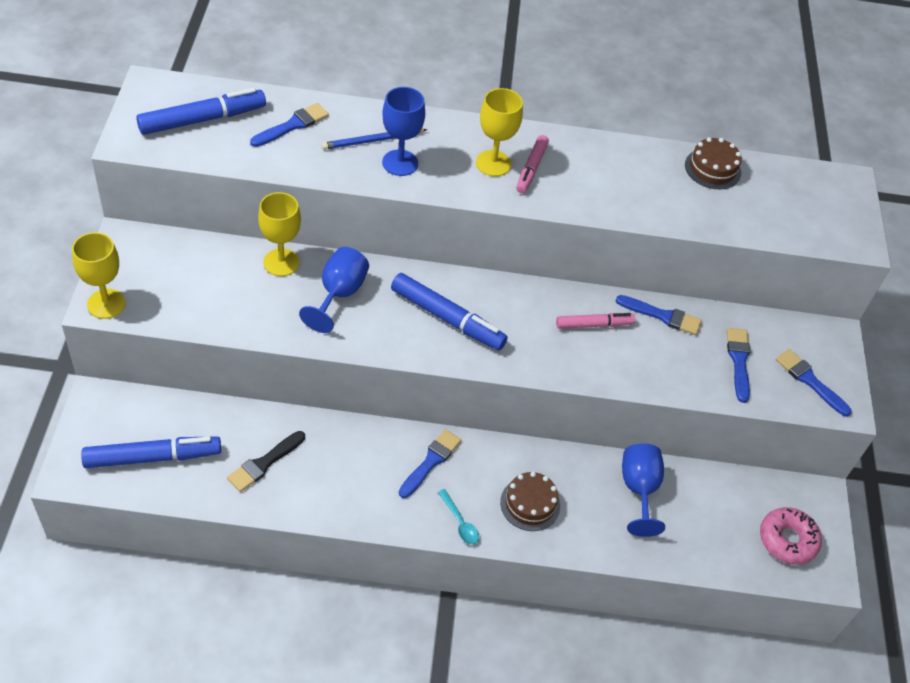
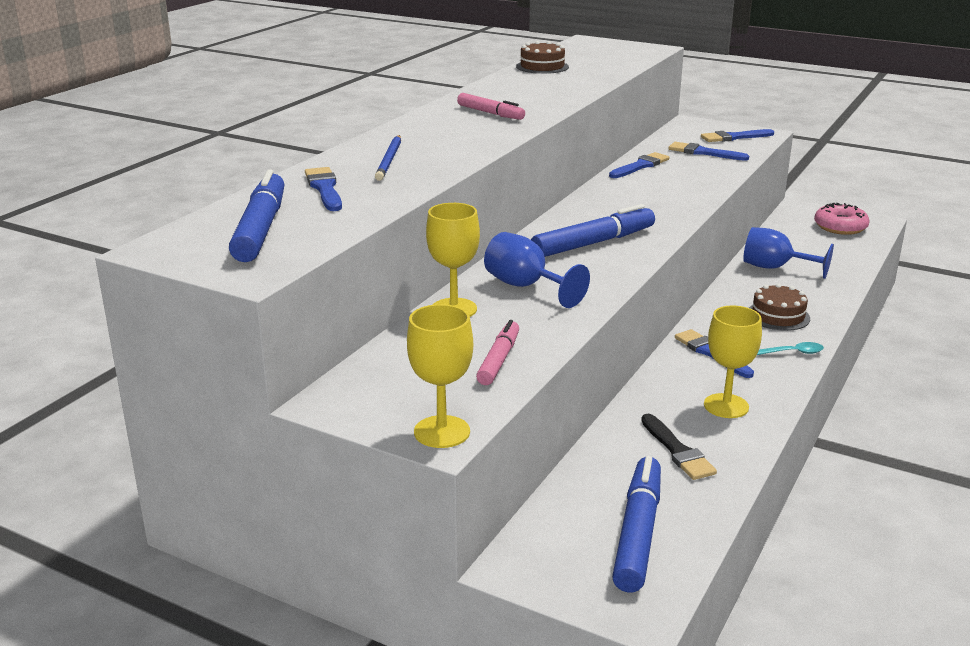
camera: 60 degrees left, 25 degrees down
(400, 163) = (435, 154): blue goblet -> none
(493, 163) = (470, 124): yellow goblet -> yellow goblet (726, 406)
(594, 325) = (636, 190): pink marker -> pink marker (499, 360)

